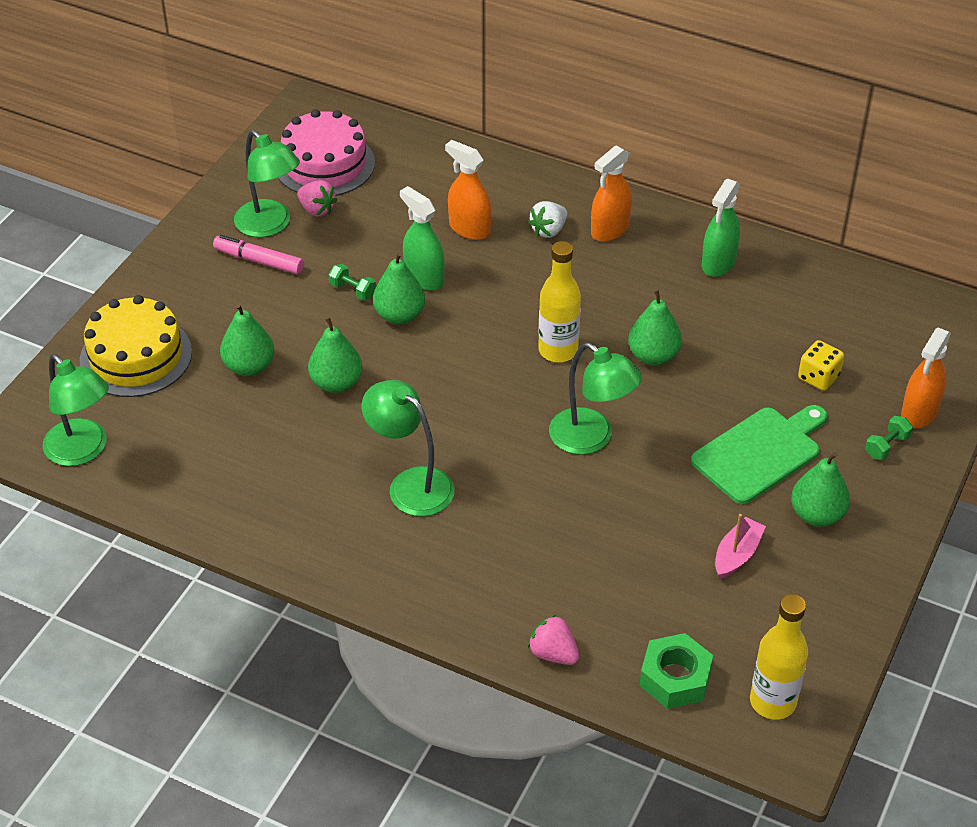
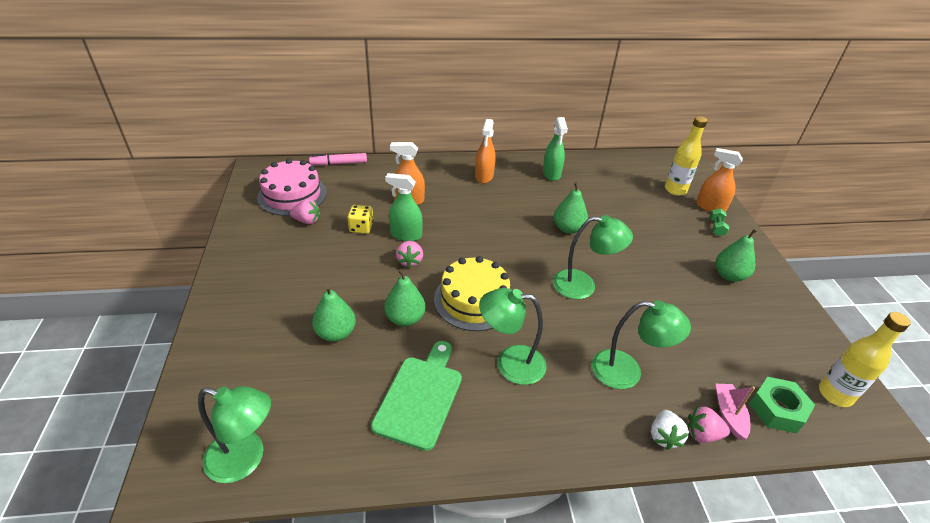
camera: 35 degrees left, 5 degrees down
(136, 356) = (242, 362): yellow cake -> yellow cake (474, 300)
(259, 261) = (291, 263): pink marker -> pink marker (339, 163)
(270, 225) = (282, 240): green lamp -> green lamp (627, 372)
(352, 290) = (368, 258): green dumbbell -> none
(399, 315) = (410, 261): green pear -> pink strawberry
(548, 230) = (453, 187): white strawberry -> white strawberry (664, 436)
(558, 350) = (517, 245): yellow bottle -> yellow bottle (675, 190)
(737, 555) = (720, 315): pink boat -> pink boat (729, 414)
(760, 453) = (669, 256): green cutting board -> green cutting board (420, 397)
(818, 377) = (652, 208): yellow dice -> yellow dice (361, 227)
(919, 413) = (710, 207): orange spray bottle -> orange spray bottle turned 120 degrees clockwise

